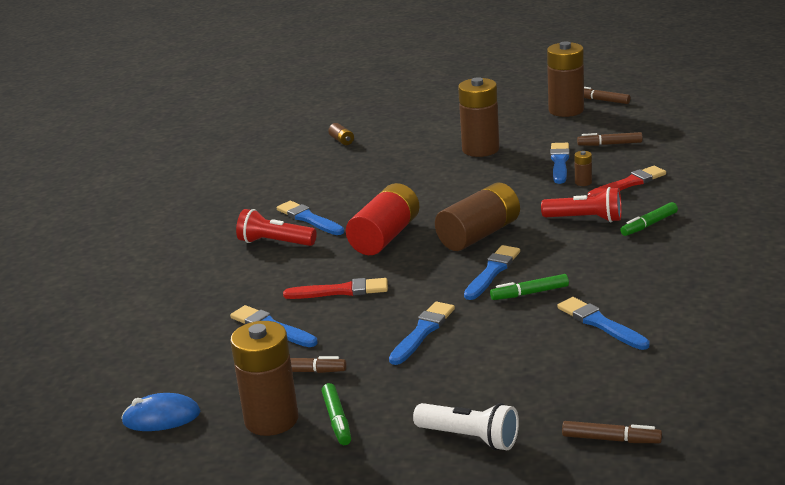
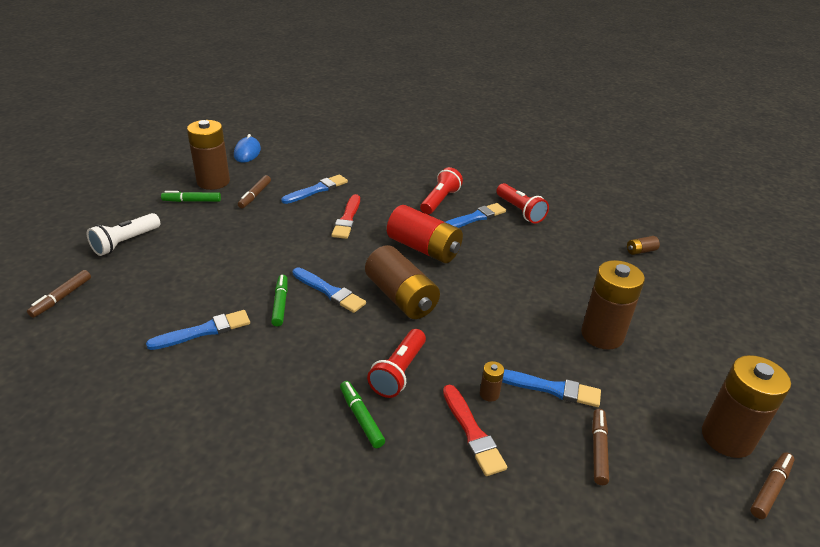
camera: 95 degrees right, 10 degrees up
(284, 197) = (520, 211): none -> red flashlight
(422, 332) = (264, 244): blue brush -> none

